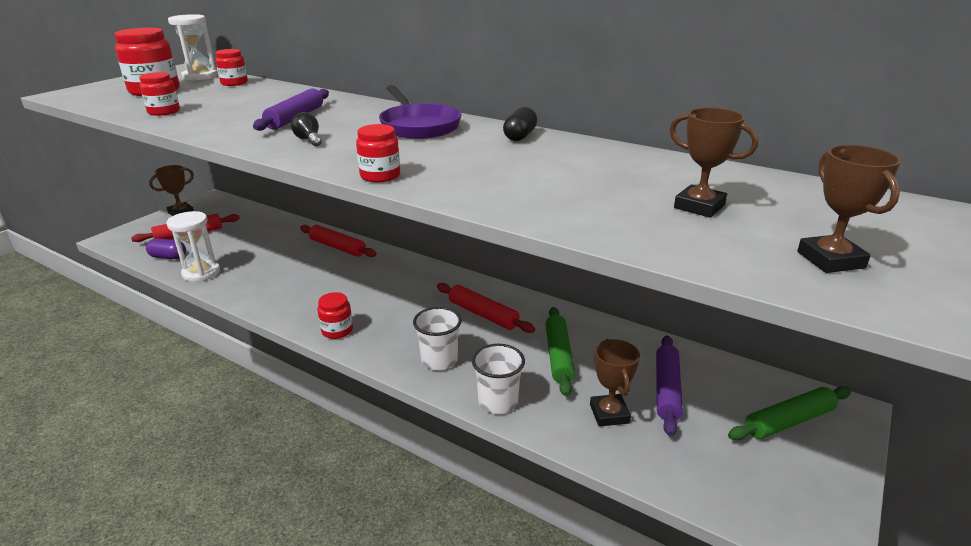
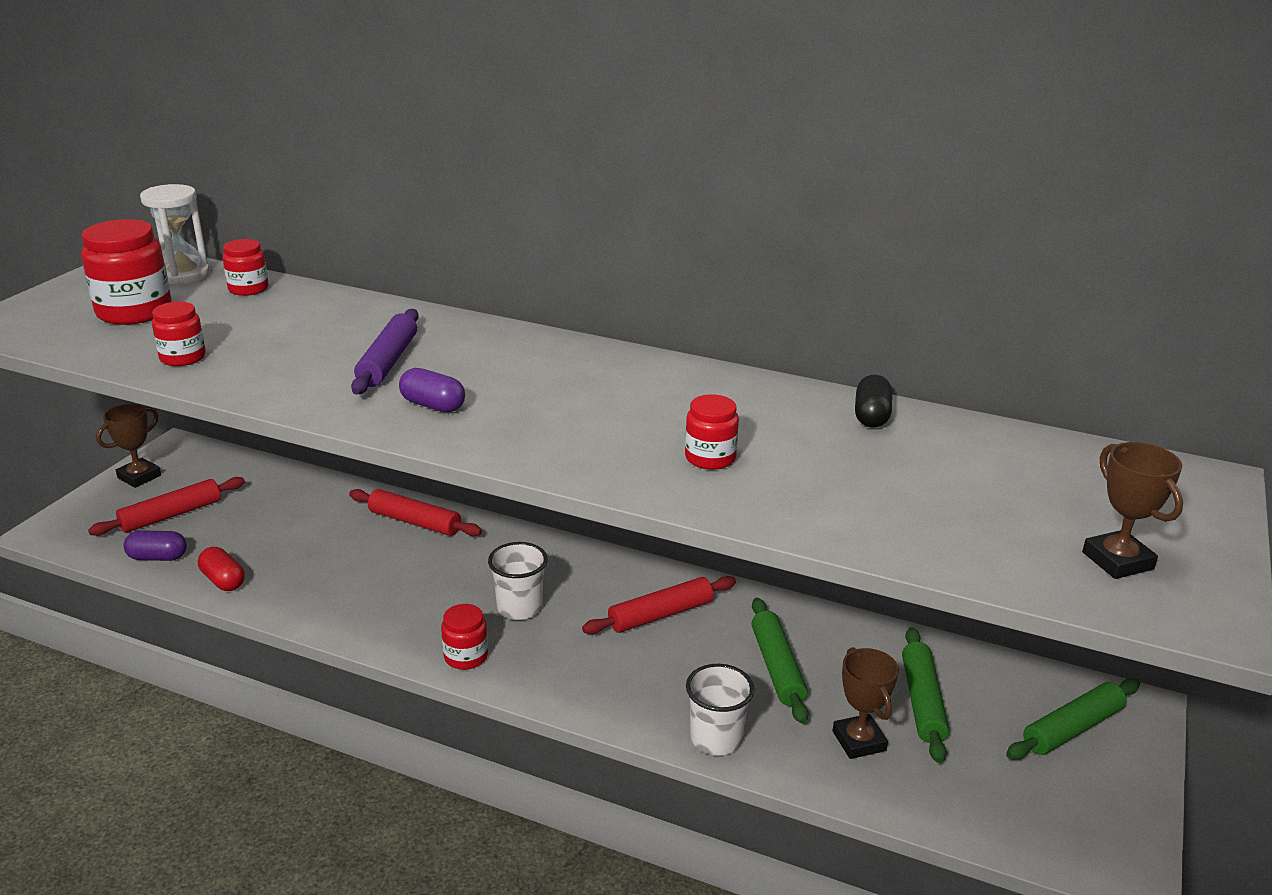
camera: 10 degrees left, 0 degrees up
(201, 273) = (223, 581): white hourglass -> red capsule
(309, 140) = (433, 405): black light bulb -> purple capsule
(380, 176) = (564, 466): red jar -> red jar (710, 458)
(418, 126) = (570, 370): purple pan -> none
(439, 360) = (622, 688): white cup -> white cup (519, 608)
(483, 314) = (660, 615): red rolling pin -> red rolling pin turned 60 degrees counterclockwise
(520, 136) = (713, 383): black capsule -> black capsule (871, 416)
(666, 389) = (922, 701): purple rolling pin -> green rolling pin
(699, 206) = (965, 492): brown trophy -> none

